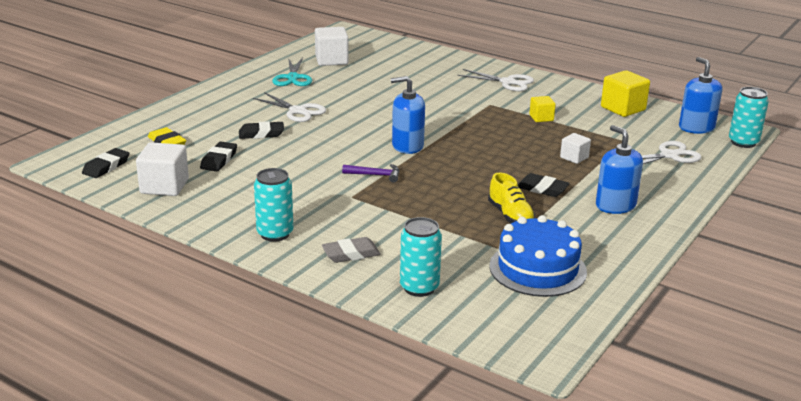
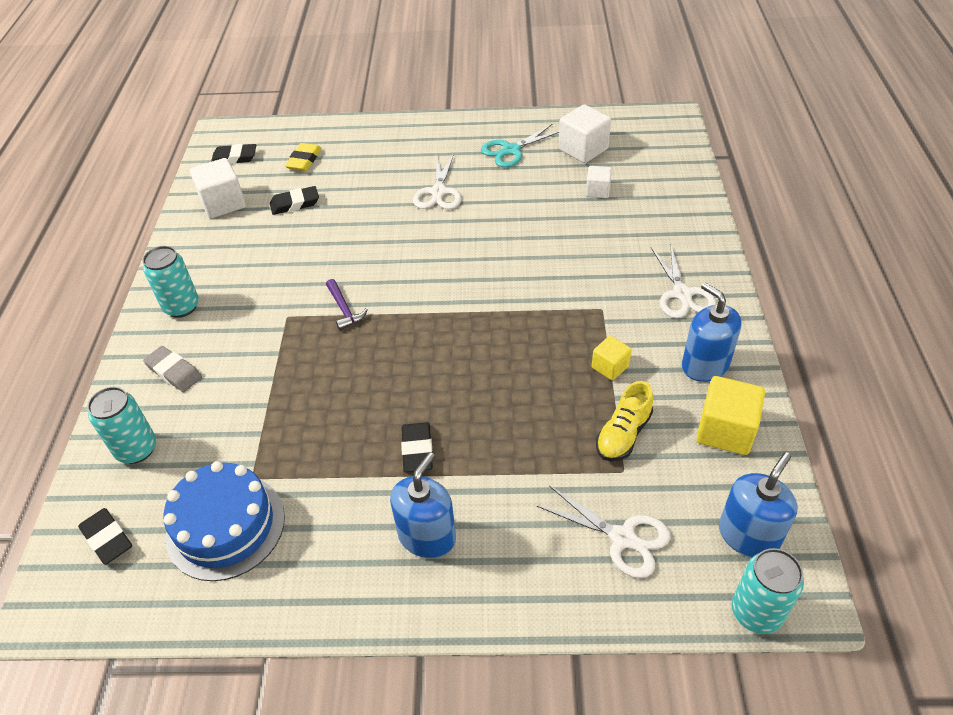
camera: 60 degrees right, 20 degrees up
(261, 134) = (368, 198): black eraser -> black eraser (107, 538)
(407, 146) = (430, 299): blue soap dispenser -> blue soap dispenser (705, 365)
(510, 216) = (331, 451): yellow shoe -> yellow shoe (623, 434)
(574, 157) = (526, 443): white cube -> white cube (597, 191)

